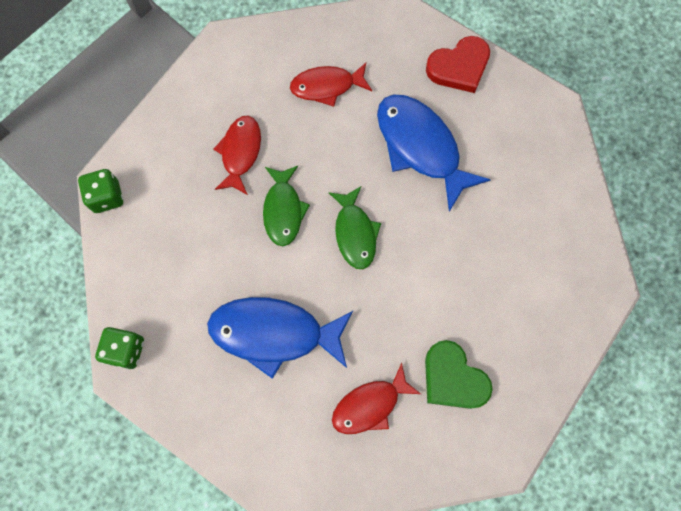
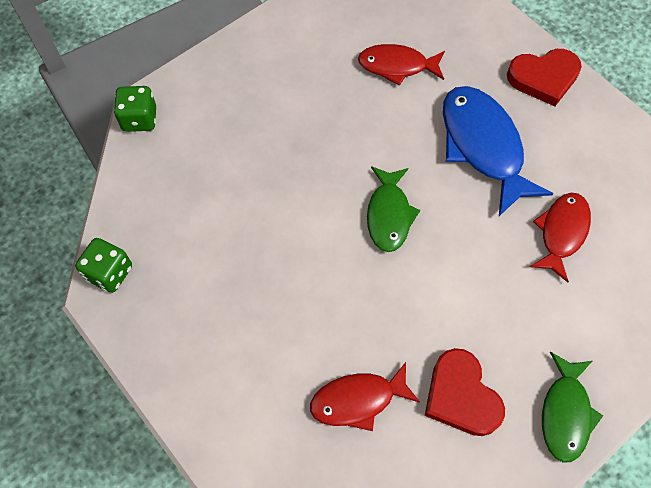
camera: 15 degrees right, 10 degrees down
(240, 153) = (289, 108): red fish -> red fish (561, 233)
(274, 333) = (272, 296): blue fish -> none
(283, 210) = (318, 174): green fish -> green fish (565, 413)
(453, 378) = (461, 396): green heart -> red heart

